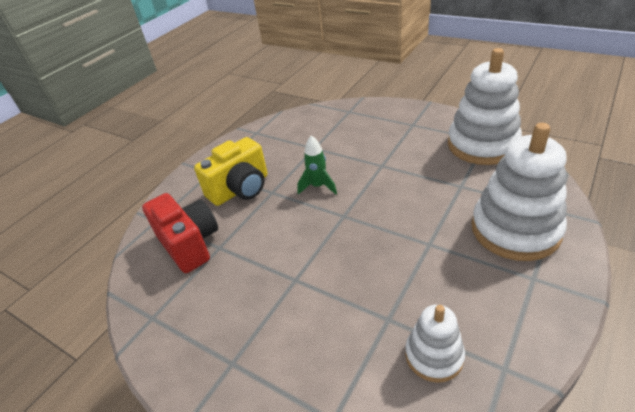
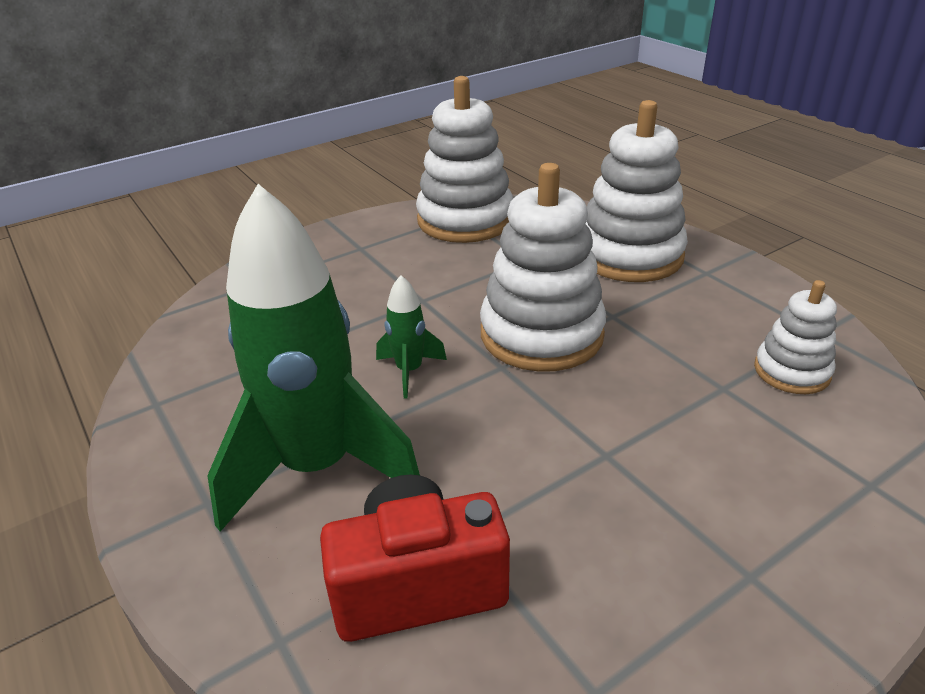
camera: 70 degrees left, 5 degrees down
(240, 189) = (317, 467): yellow camera -> green rocket
(384, 220) = (541, 334): none -> white stacking toy

